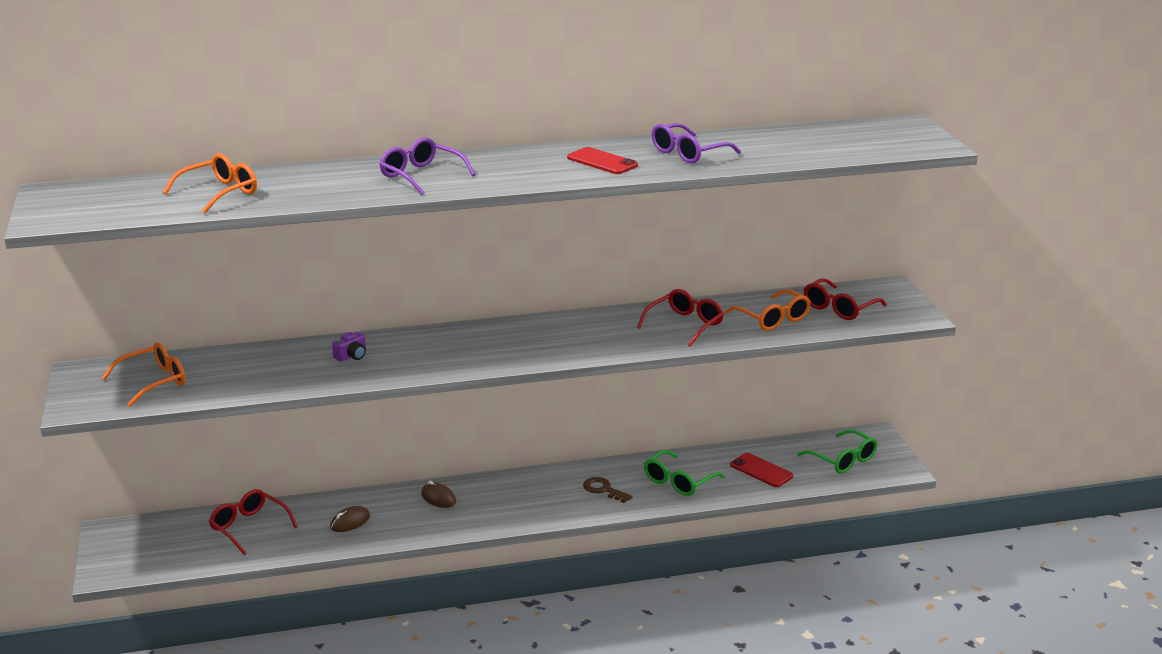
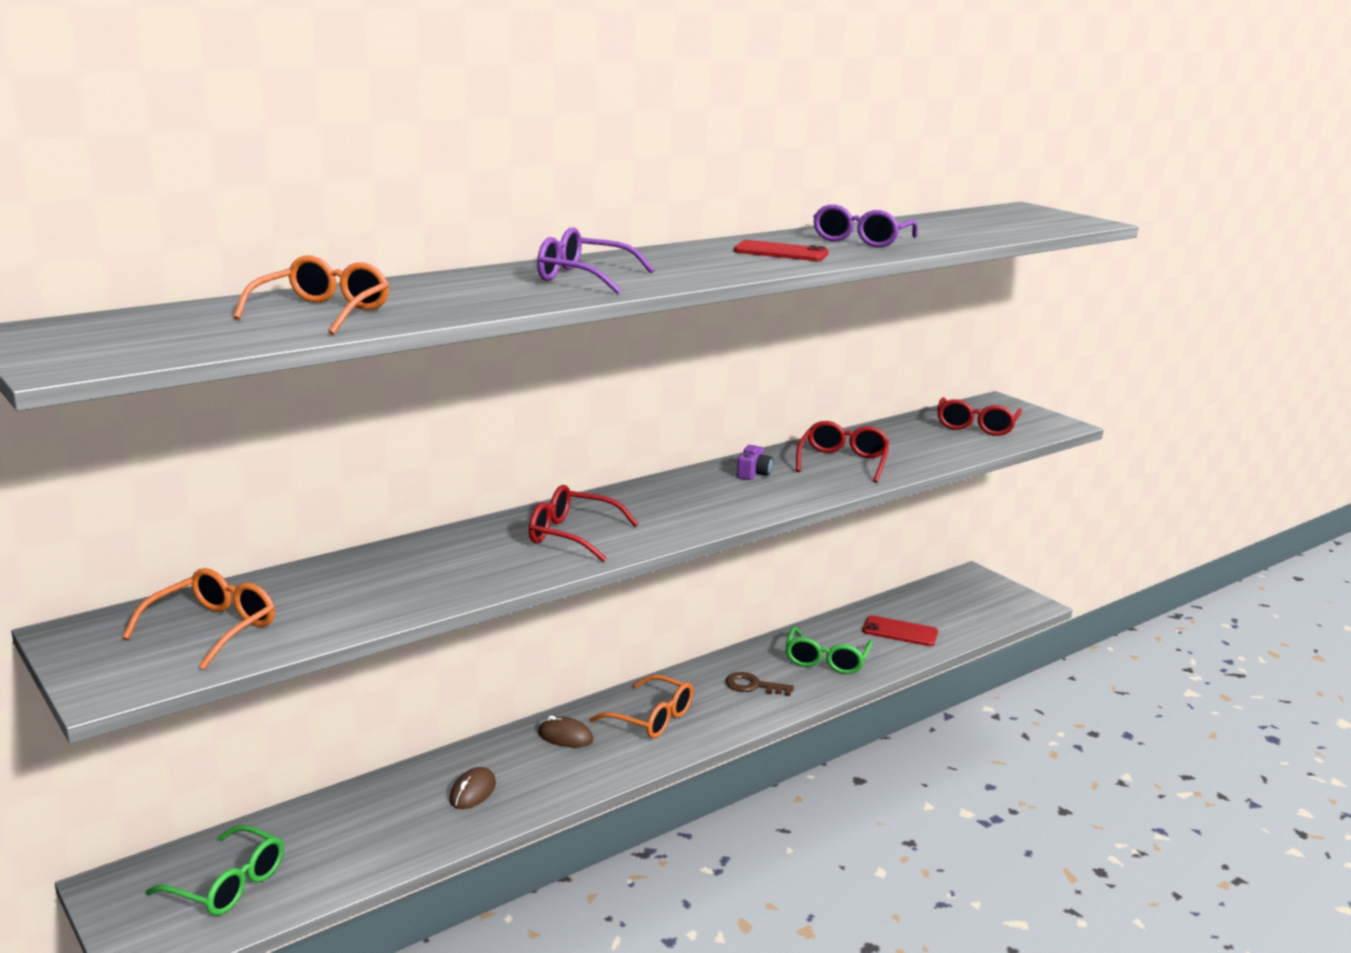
camera: 25 degrees left, 5 degrees down
(248, 527) = (333, 831): red glasses -> red glasses (571, 535)
(351, 356) = (479, 551): purple camera -> purple camera (753, 473)
(773, 319) = (925, 444): orange glasses -> orange glasses (652, 718)
(843, 460) = (968, 605): green glasses -> green glasses (228, 885)

